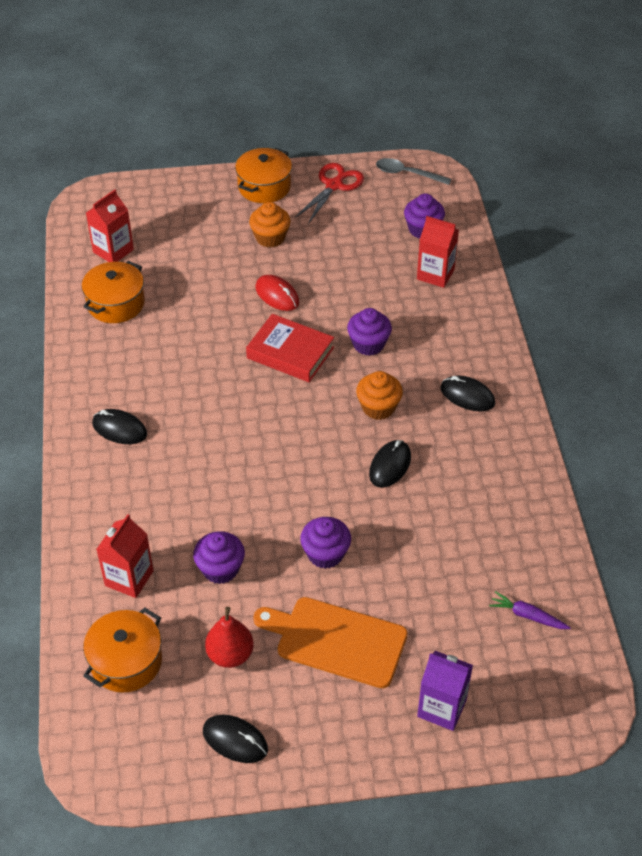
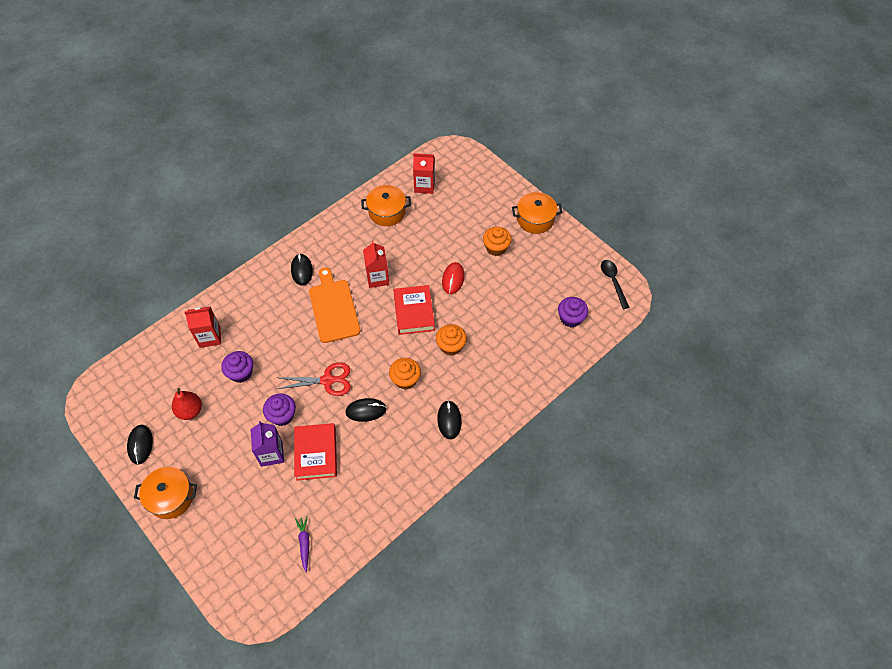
camera: 55 degrees right, 10 degrees up
(126, 661) = (159, 368): orange pot -> orange pot (171, 497)
(334, 185) = (568, 251): red scissors -> red scissors (328, 380)
(336, 640) = (228, 455): orange cutting board -> orange cutting board (333, 308)
(368, 344) = (451, 346): purple cupcake -> orange cupcake
(407, 174) = (613, 281): grey spoon -> black spoon
(410, 544) = (316, 453): none -> red book
(435, 274) = (537, 347): red carton -> red carton (377, 278)
(442, 708) = (215, 532): purple carton -> purple carton (271, 454)

